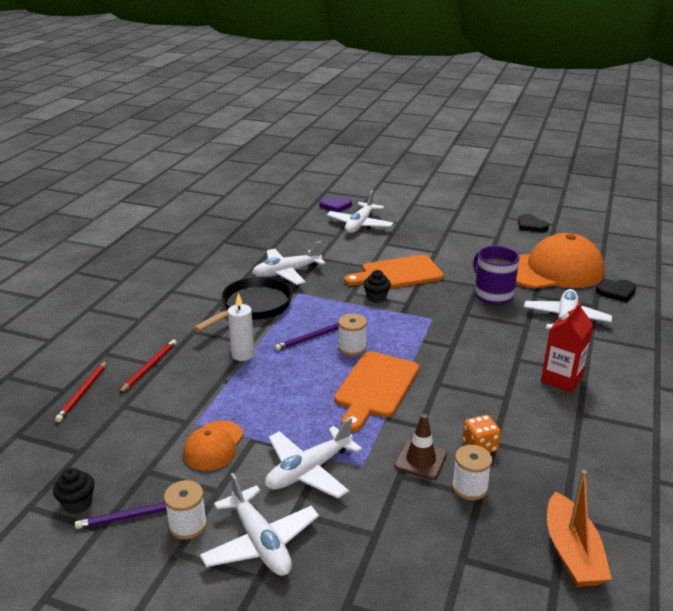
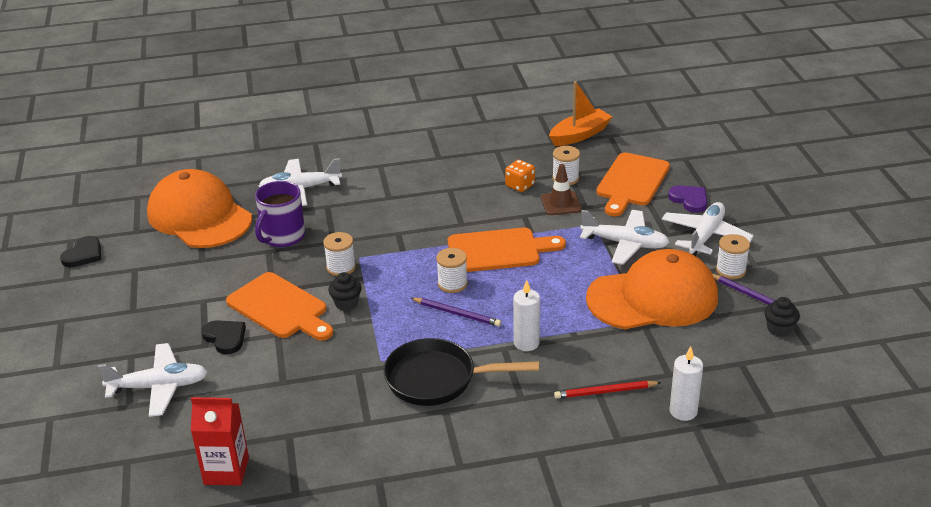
camera: 120 degrees left, 5 degrees up
(83, 393) = (683, 411): red pencil -> white candle
(213, 446) = (653, 298): orange cap -> orange cap, size x2.03
(287, 273) = (340, 391): white plane -> none
(336, 206) = (102, 437): purple heart -> purple heart (689, 200)
(419, 541) = (632, 182): none -> orange cutting board
(425, 307) = (341, 267): none -> white spool
(561, 379) = (400, 172): red carton -> red carton (226, 471)
(616, 292) = (223, 175): black heart -> black heart (225, 338)

